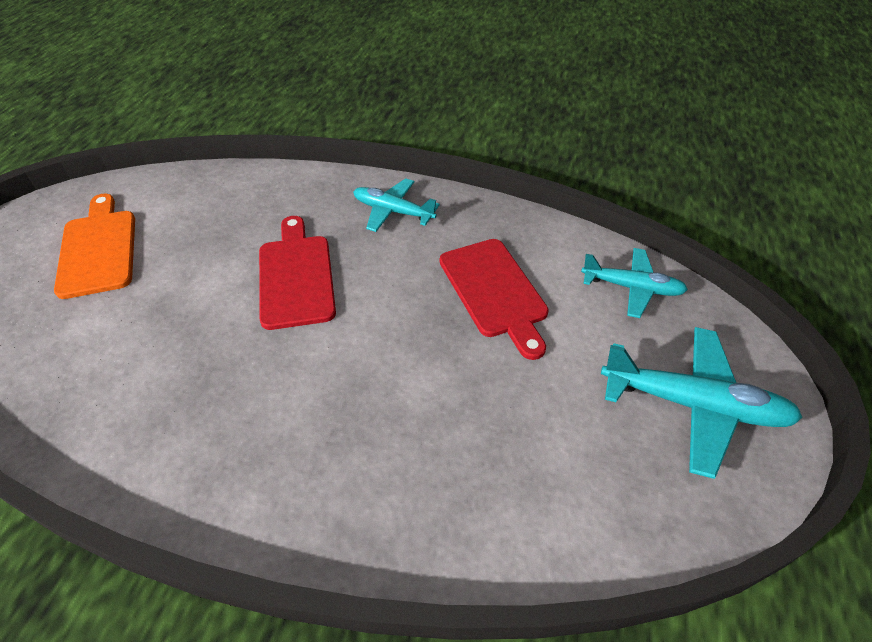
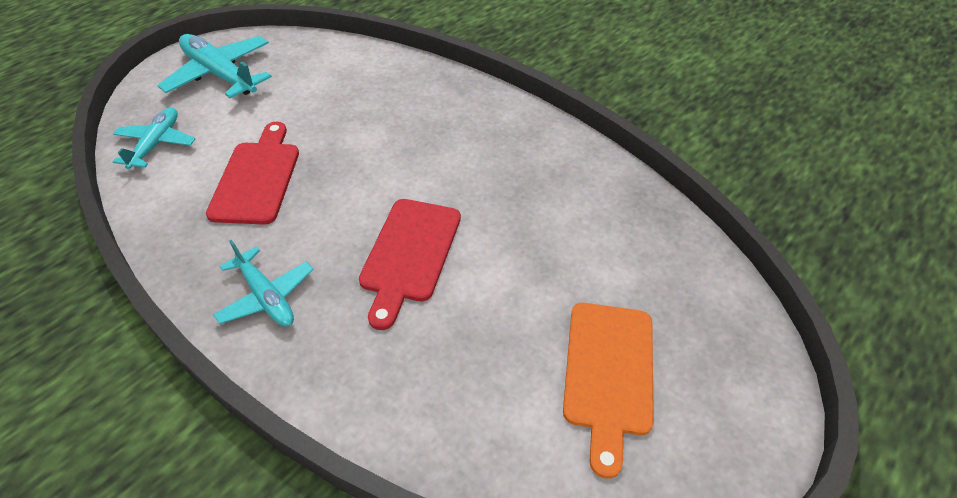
camera: 155 degrees left, 0 degrees up
(632, 288) = (156, 144): turquoise plane -> turquoise plane turned 60 degrees clockwise

